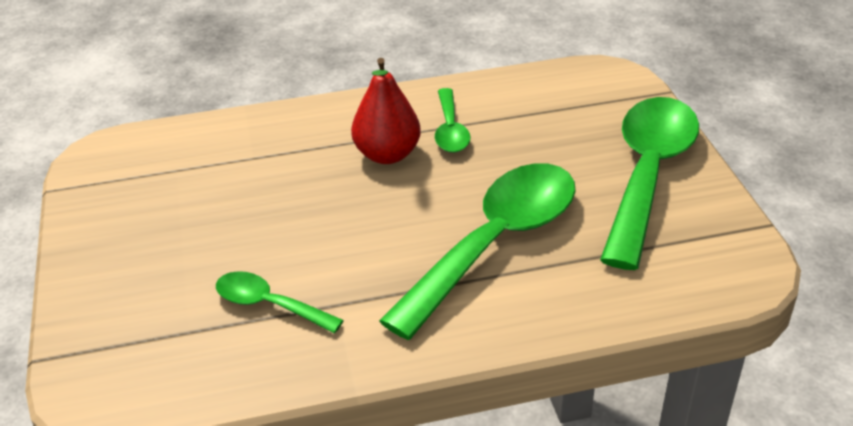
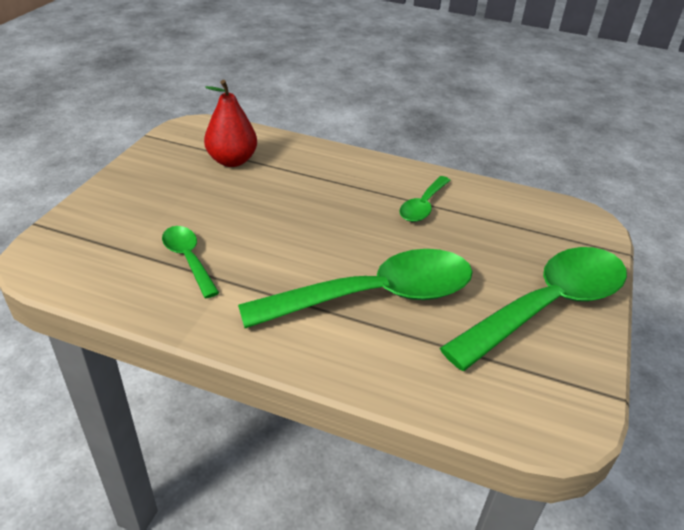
camera: 30 degrees right, 0 degrees up
(387, 154) = (362, 202): red pear -> red pear (232, 161)

